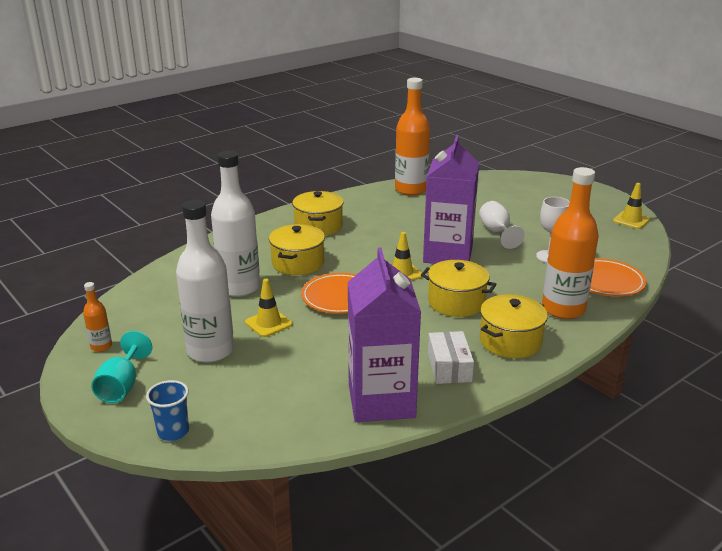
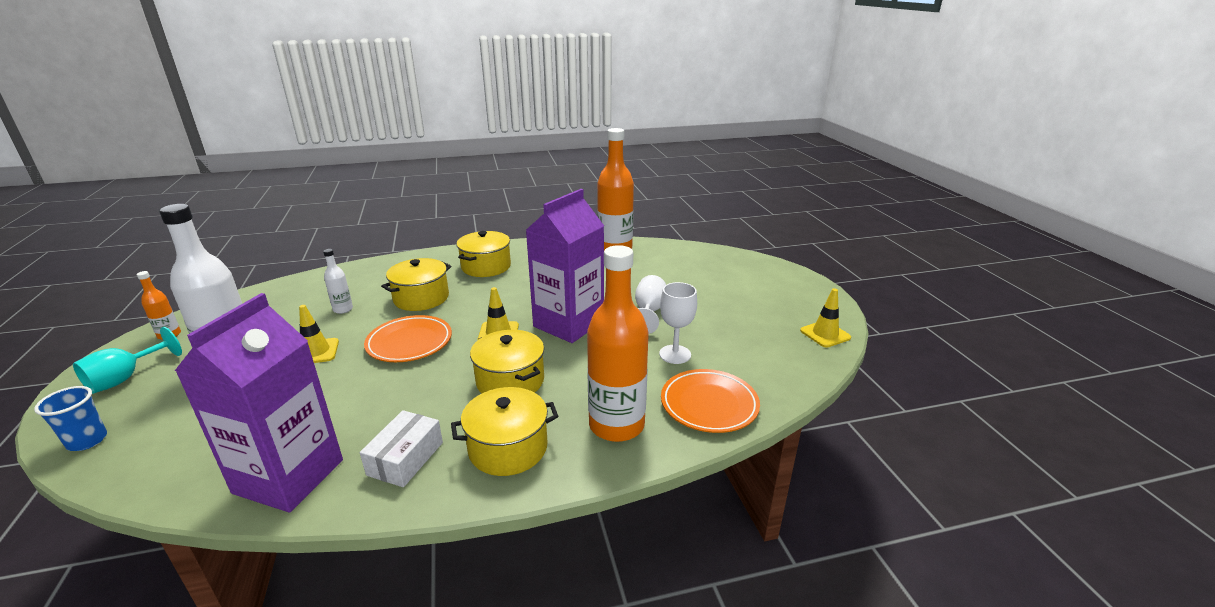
camera: 25 degrees right, 0 degrees up
(239, 287) = (343, 309): white bottle -> white bottle, size x0.45

